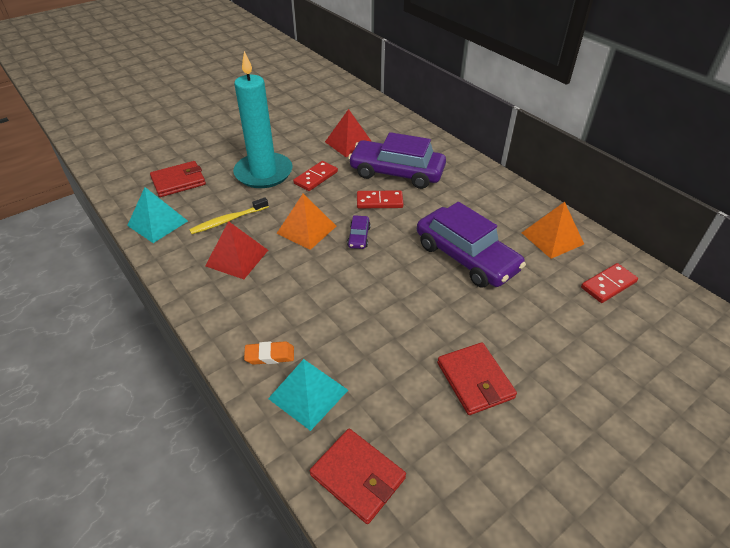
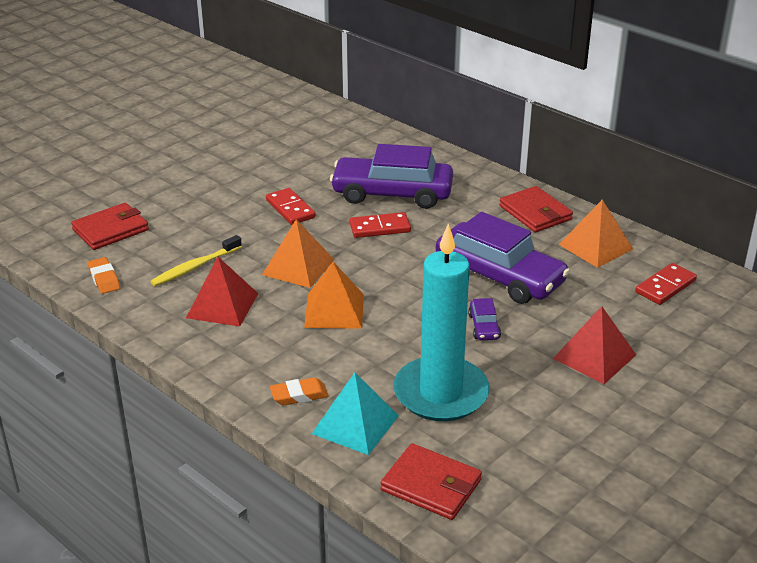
camera: 10 degrees left, 10 degrees down
(157, 223) = (104, 279): turquoise pyramid -> orange eraser
(263, 173) = (220, 210): turquoise candle -> turquoise candle (441, 393)
(316, 178) = (290, 209): red domino -> red domino turned 60 degrees counterclockwise
(323, 274) = (334, 310): none -> orange pyramid
(349, 143) = (320, 164): red pyramid -> red pyramid (594, 356)
(359, 237) = (365, 268): purple car -> purple car (484, 326)
(474, 380) = (534, 390): red wallet -> red wallet (535, 213)

